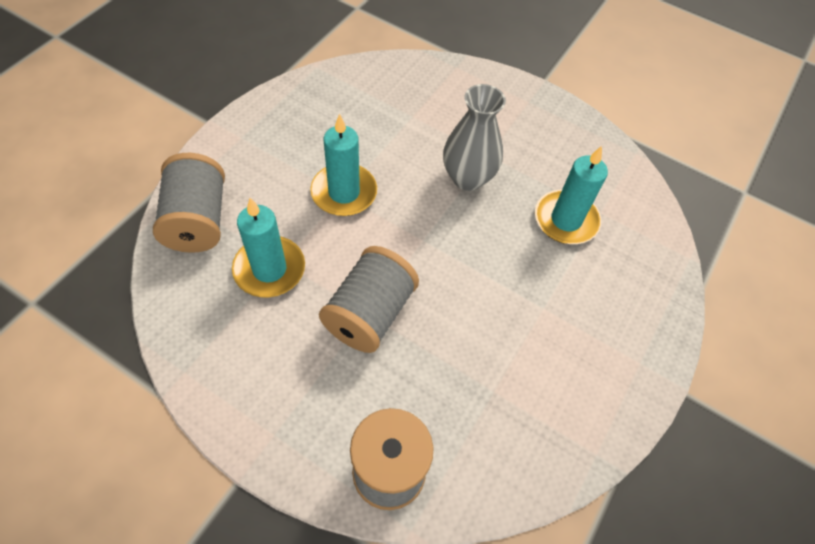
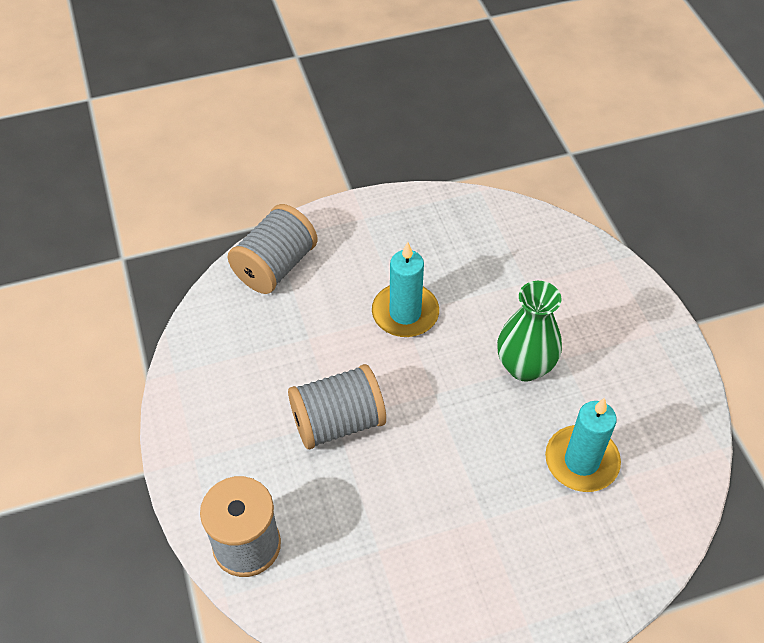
camera: 45 degrees right, 5 degrees down
(269, 269) = (294, 337): turquoise candle -> none
(467, 178) = (524, 366): grey vase -> green vase

